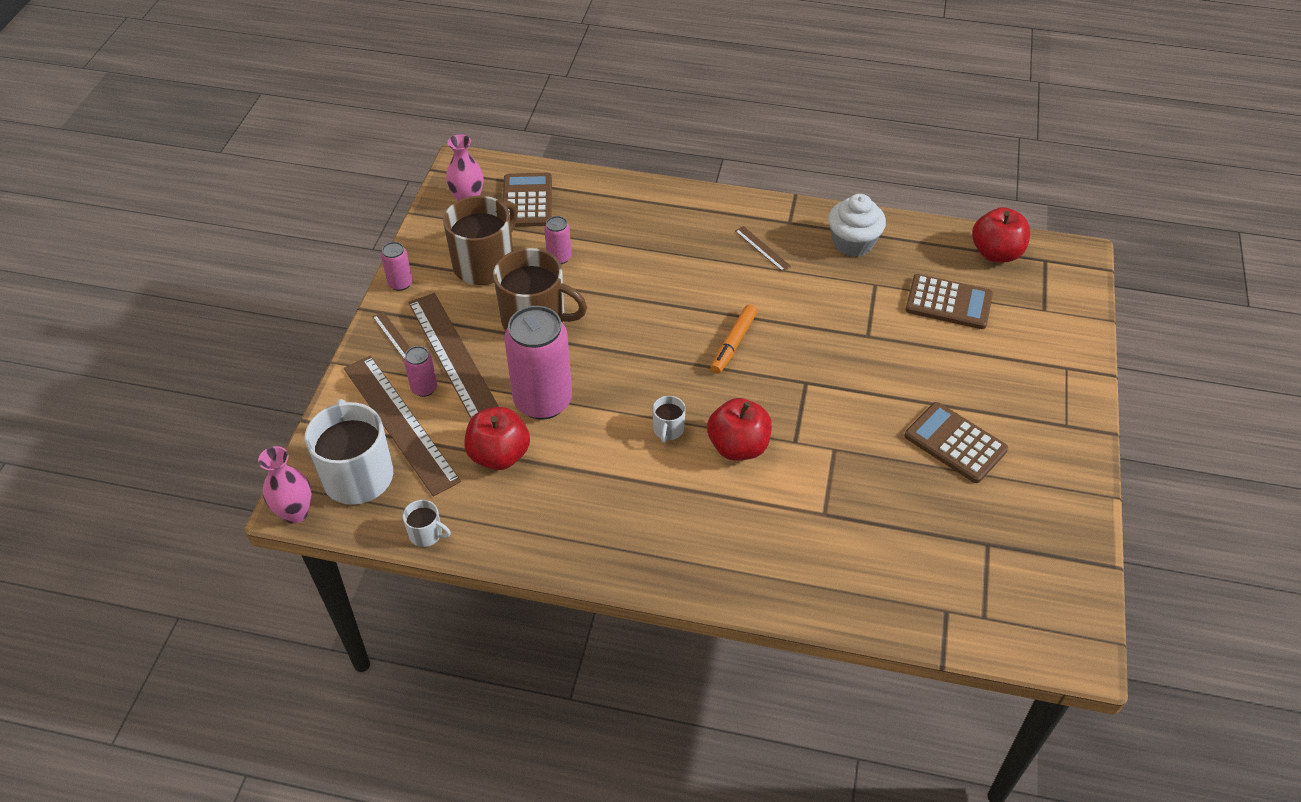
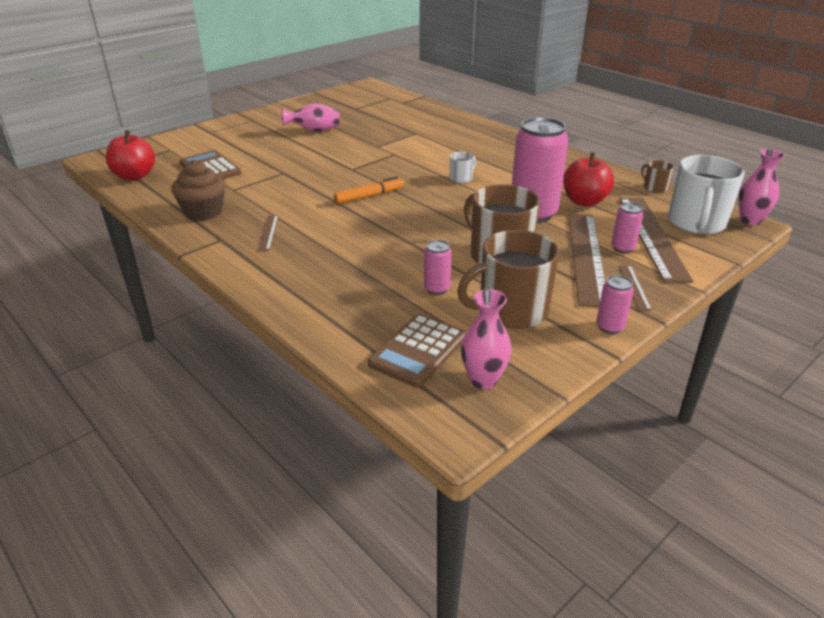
camera: 145 degrees left, 15 degrees down
(426, 534) = (654, 187): white mug -> brown mug
(738, 446) = (428, 161): red apple -> none
(853, 243) = (203, 212): white cupcake -> brown cupcake
(955, 443) = (314, 130): brown calculator -> pink vase

